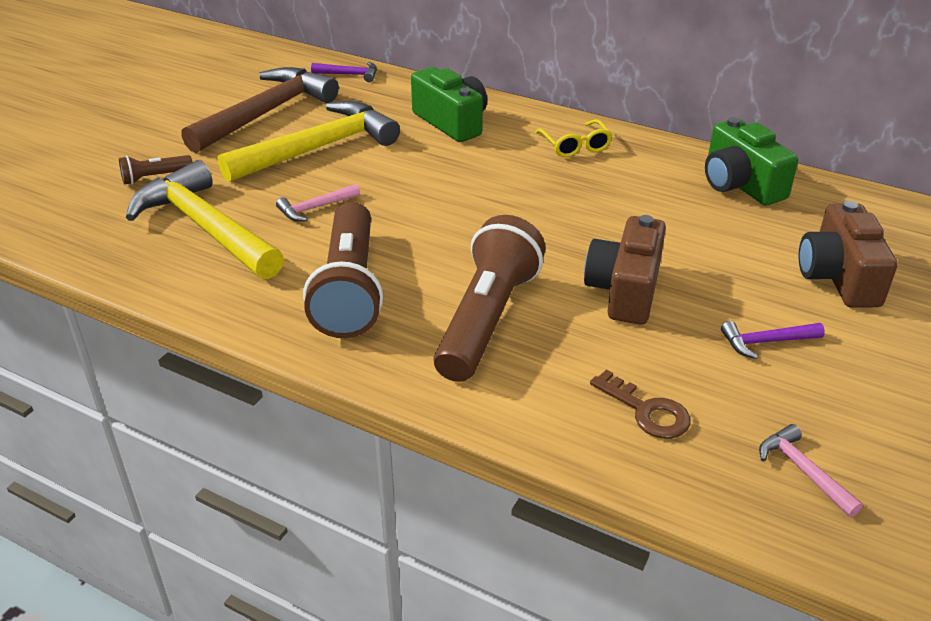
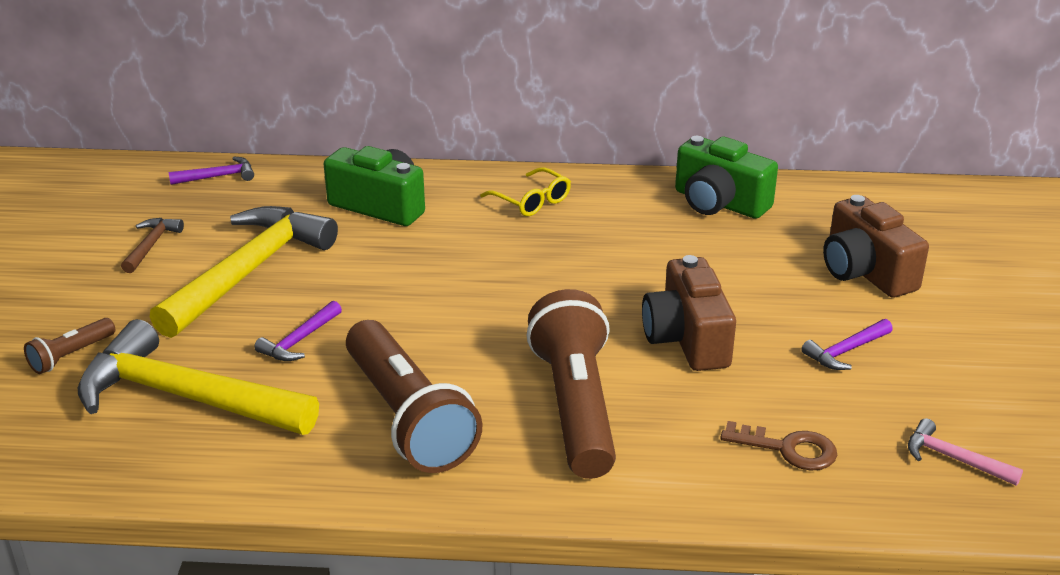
camera: 25 degrees left, 5 degrees down
(266, 113) = (151, 245): brown hammer -> brown hammer, size x0.42
(315, 208) = (299, 341): pink hammer -> purple hammer

